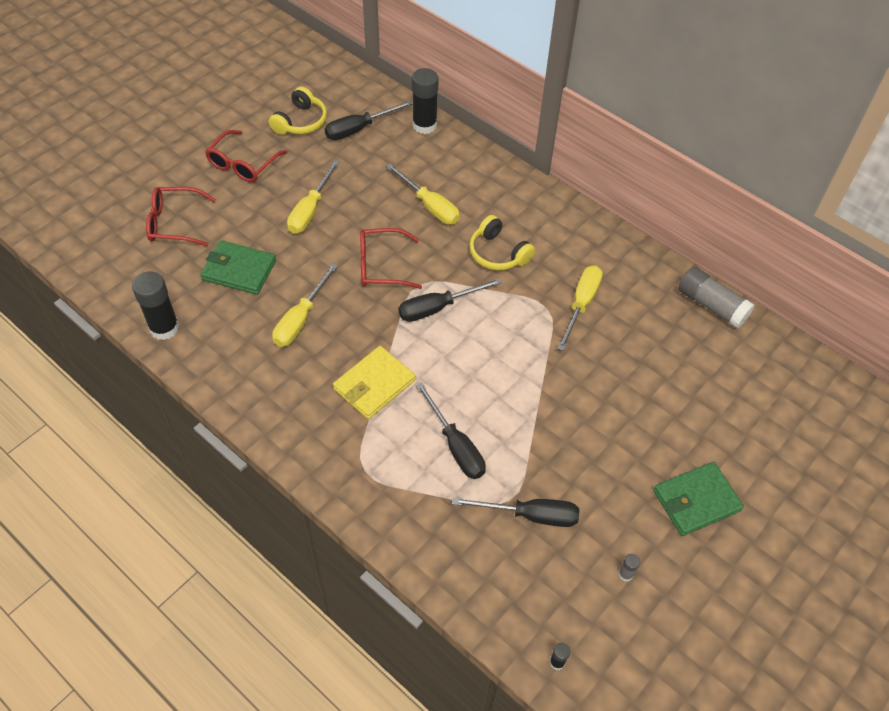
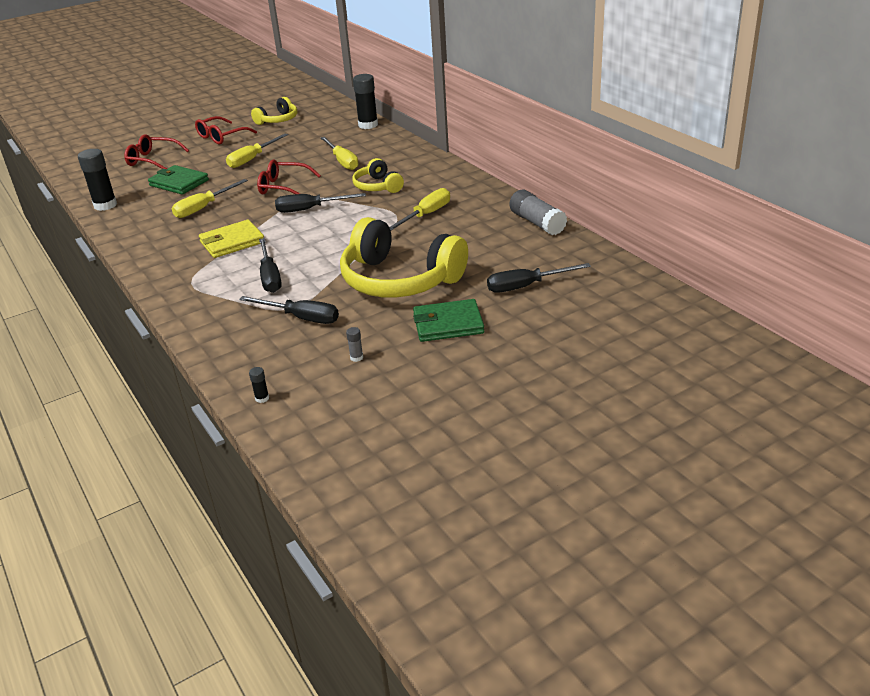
camera: 20 degrees right, 20 degrees down
(359, 129) = (317, 125): black screwdriver -> black screwdriver (526, 286)
(608, 430) = (399, 280): none -> yellow headphones

